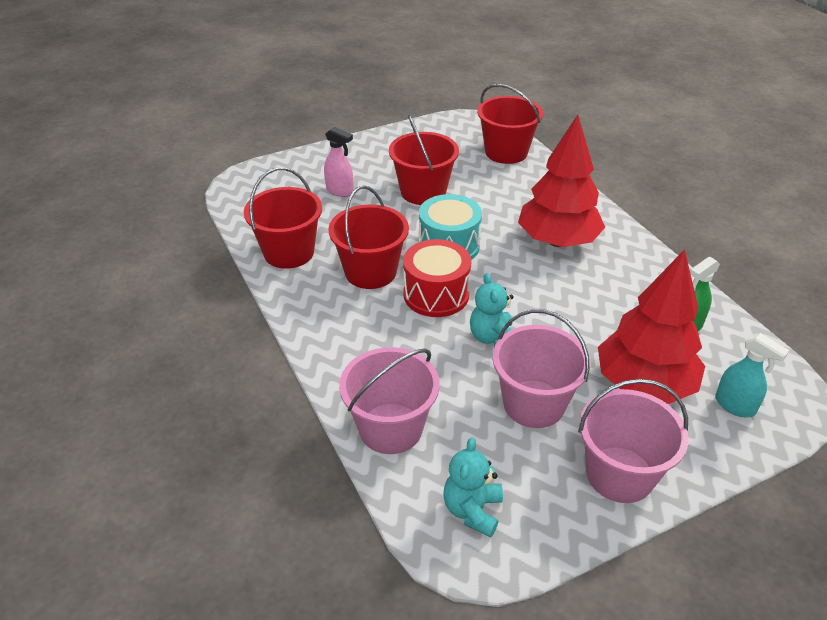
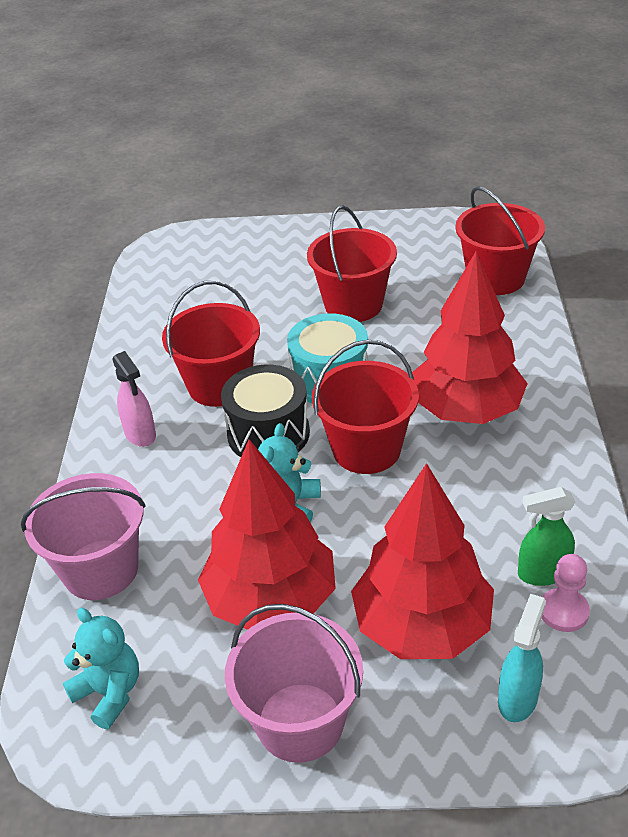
camera: 30 degrees right, 0 degrees up
(289, 252) = (153, 338): red bucket -> red bucket (366, 449)
(340, 191) = (261, 280): pink spray bottle -> pink spray bottle (140, 434)
(436, 294) = (268, 433): red drum -> black drum
(472, 510) = (109, 693): turquoise teddy bear -> turquoise teddy bear turned 90 degrees clockwise
(533, 404) = (271, 600): pink bucket -> red tree
(717, 345) = (563, 611): none -> pink pawn
(735, 406) = (518, 698): turquoise spray bottle -> turquoise spray bottle turned 135 degrees counterclockwise

